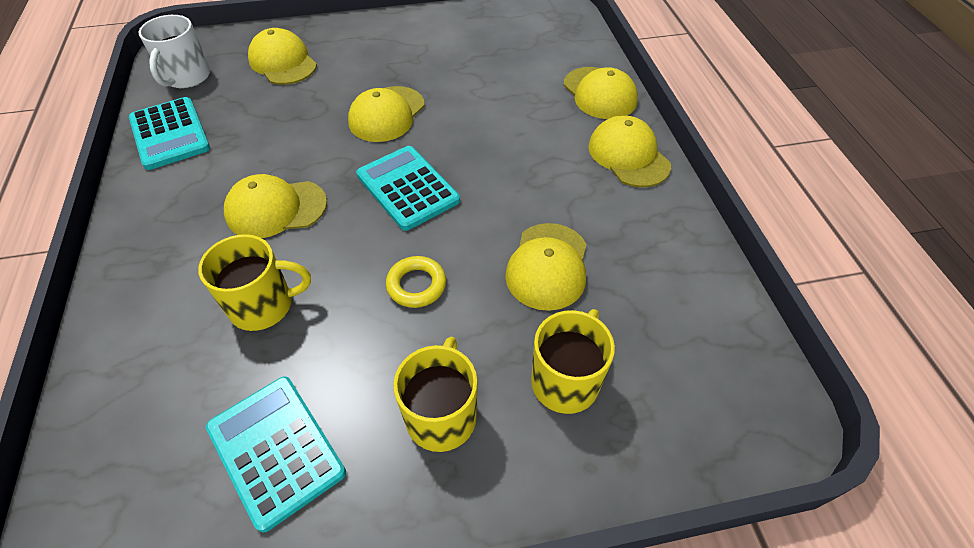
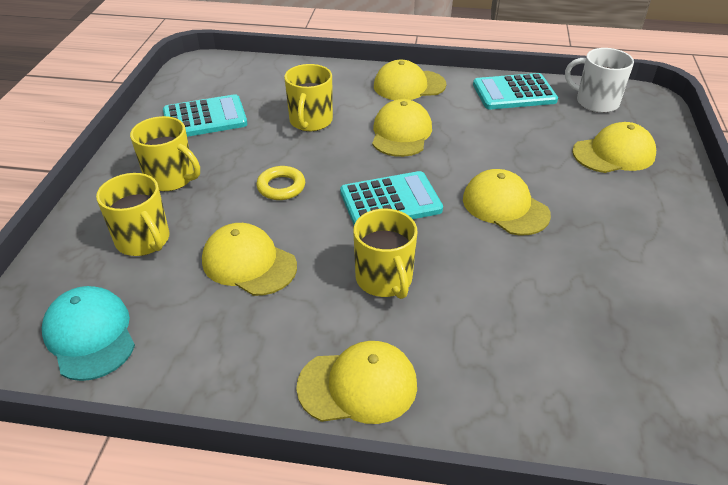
camera: 110 degrees right, 10 degrees down
(516, 167) = (384, 279): none -> yellow mug
(599, 93) = (493, 406): yellow cap -> yellow cap (409, 85)
(708, 352) = (90, 335): none -> turquoise cap

